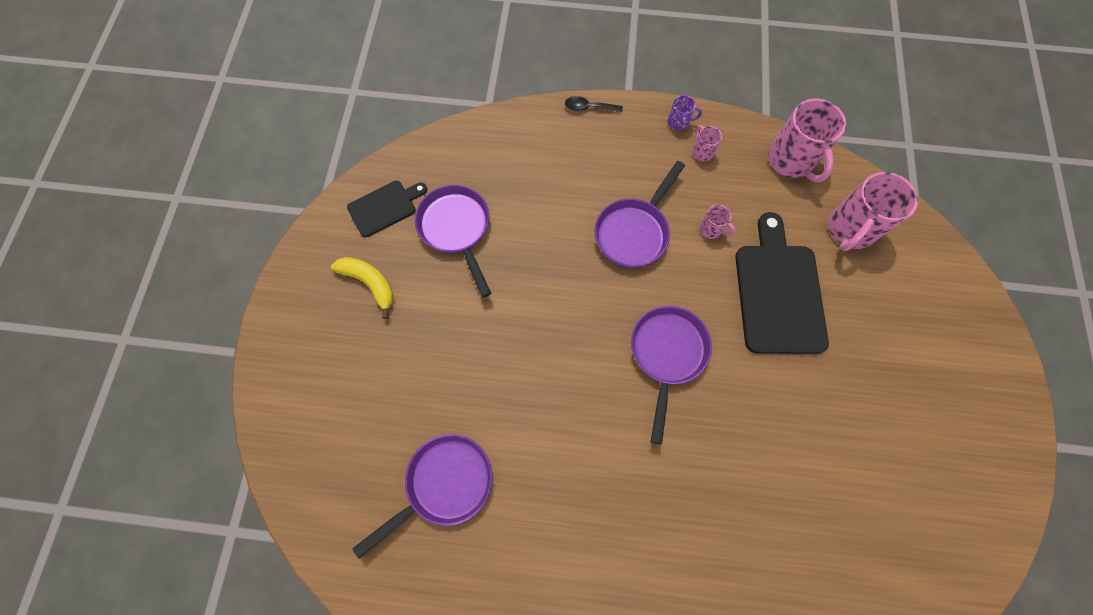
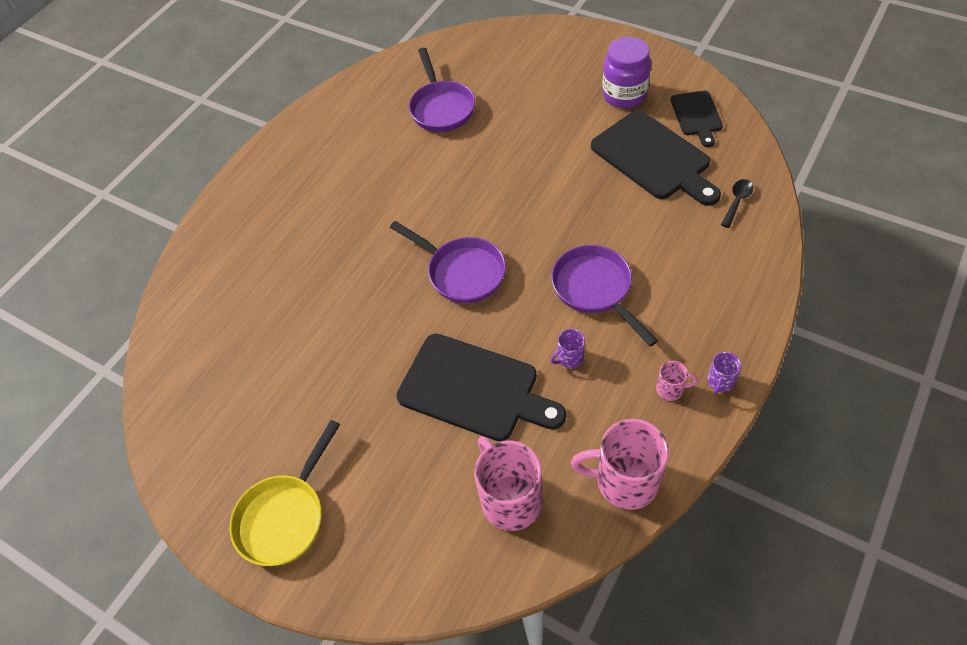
camera: 120 degrees right, 15 degrees down
(370, 283) = (624, 95): yellow banana -> purple jar
(456, 229) = (654, 158): purple pan -> black cutting board
(589, 107) = (768, 301): black spoon -> black spoon (737, 201)
(711, 229) = (569, 358): pink mug -> purple mug
(970, 392) = (285, 516): none -> yellow pan

